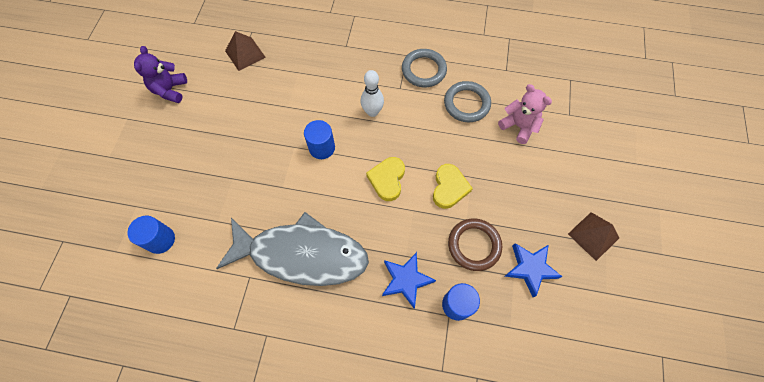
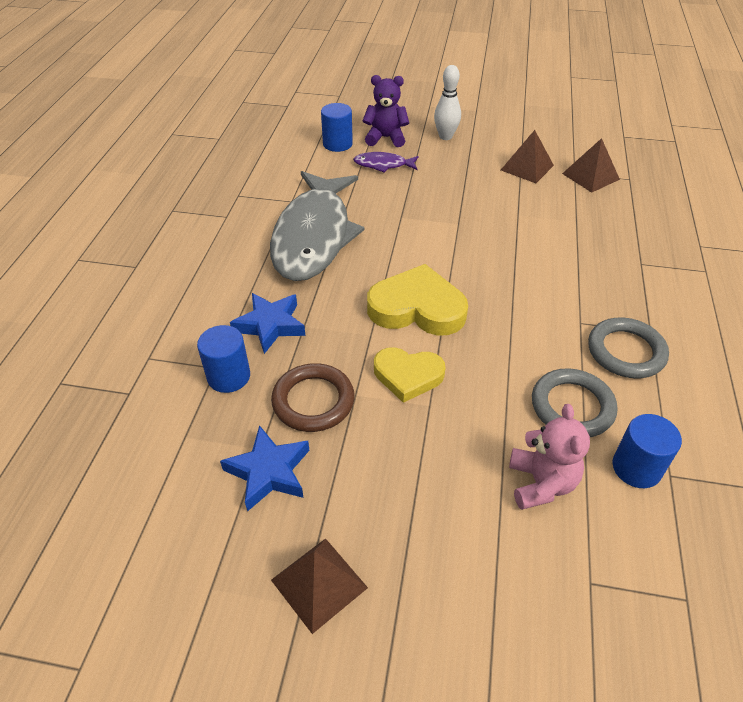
camera: 90 degrees right, 20 degrees down
(170, 90) = (519, 131): purple teddy bear -> purple teddy bear (386, 138)
(204, 199) = (383, 165): none -> purple fish
(226, 92) = (527, 167): none -> brown pyramid
(322, 148) = (460, 246): blue cylinder -> blue cylinder (636, 468)
(372, 112) = (528, 292): white bowling pin -> white bowling pin (445, 136)
(387, 179) = (417, 308): yellow heart -> yellow heart, size x1.52
(518, 126) = (541, 483): pink teddy bear -> pink teddy bear turned 45 degrees counterclockwise

